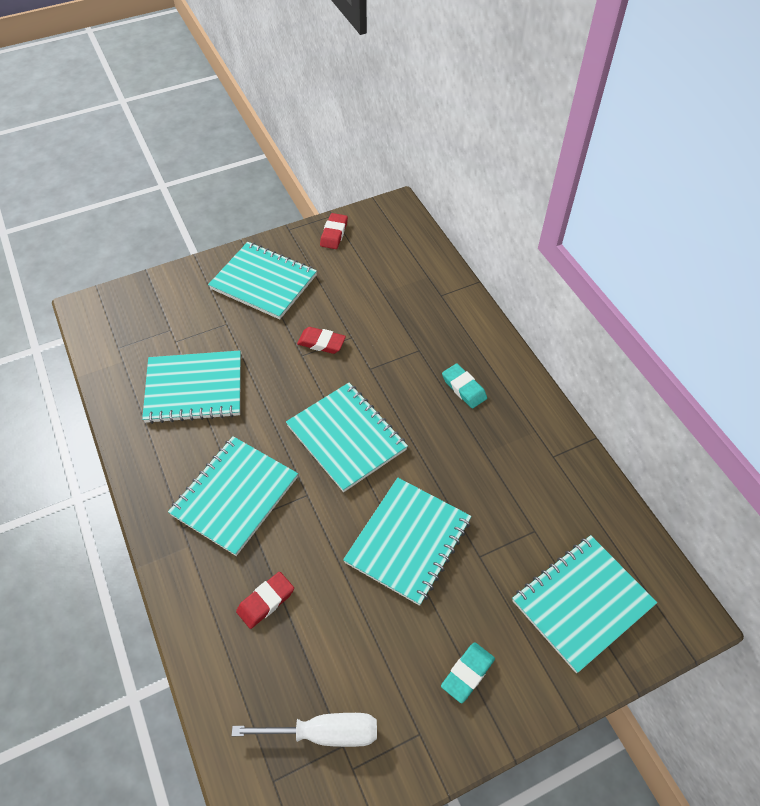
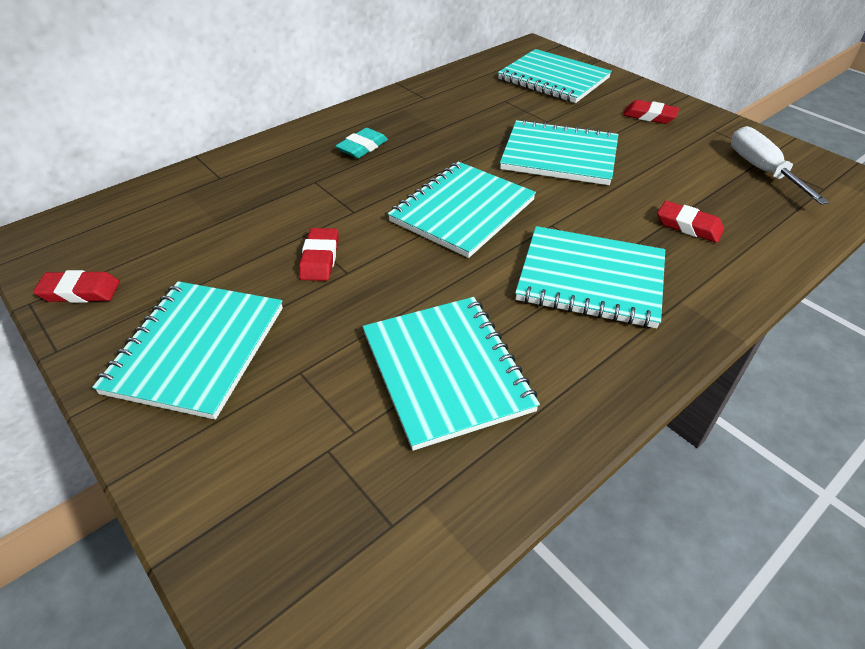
camera: 105 degrees left, 10 degrees down
(467, 673) = (649, 116): turquoise eraser -> red eraser

